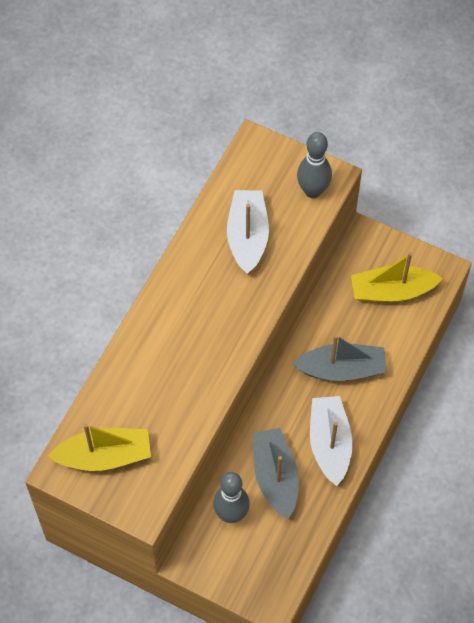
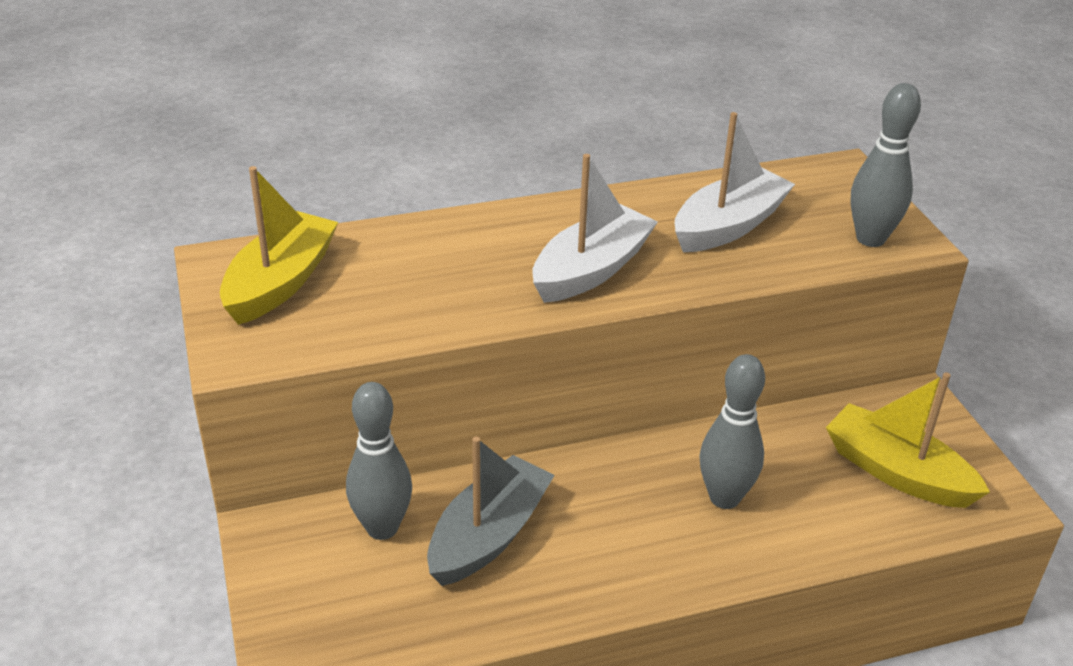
camera: 45 degrees right, 25 degrees down
(105, 456) = (281, 282): yellow boat -> yellow boat turned 105 degrees counterclockwise
(329, 443) = (606, 558): white boat -> white boat (591, 270)
(342, 369) = (724, 498): grey boat -> grey bowling pin

